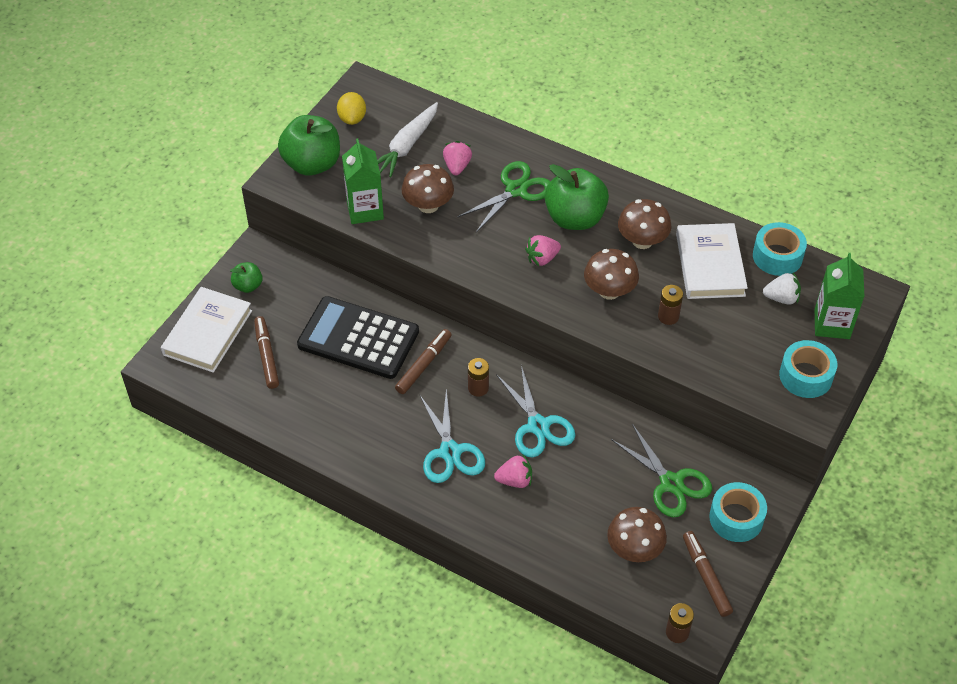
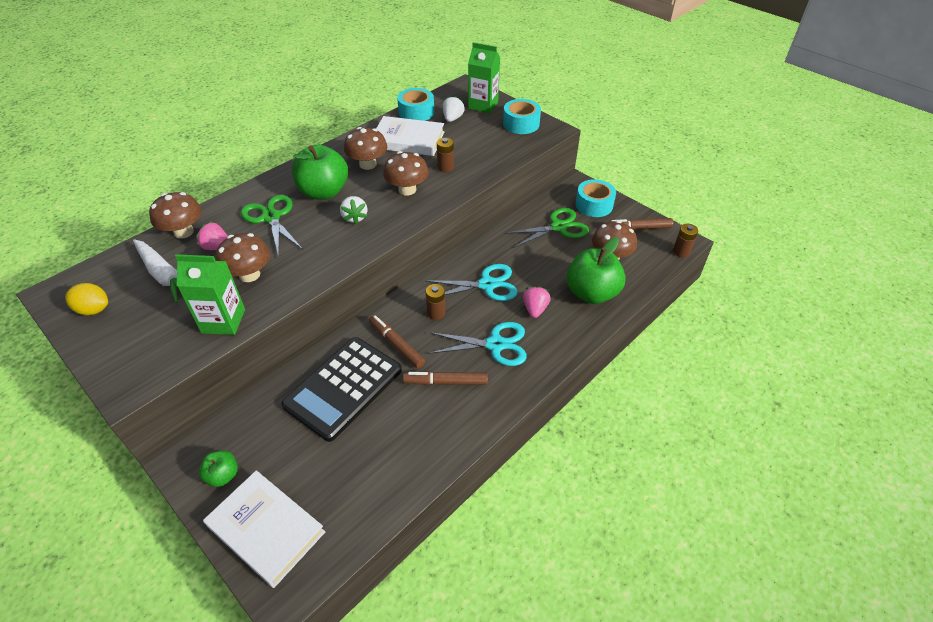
camera: 75 degrees left, 5 degrees down
(266, 356) = (327, 473): brown marker -> brown marker (445, 382)
(312, 164) = (129, 353): green apple -> green apple (591, 293)
(469, 132) = (183, 232): none -> brown mushroom
(542, 258) = (355, 217): pink strawberry -> white strawberry

